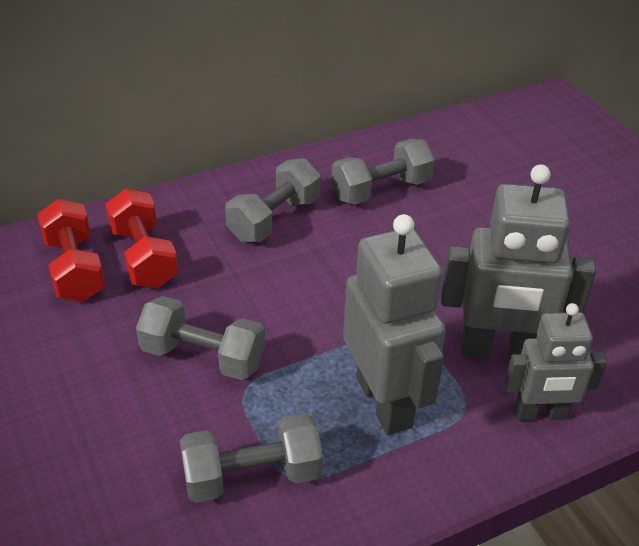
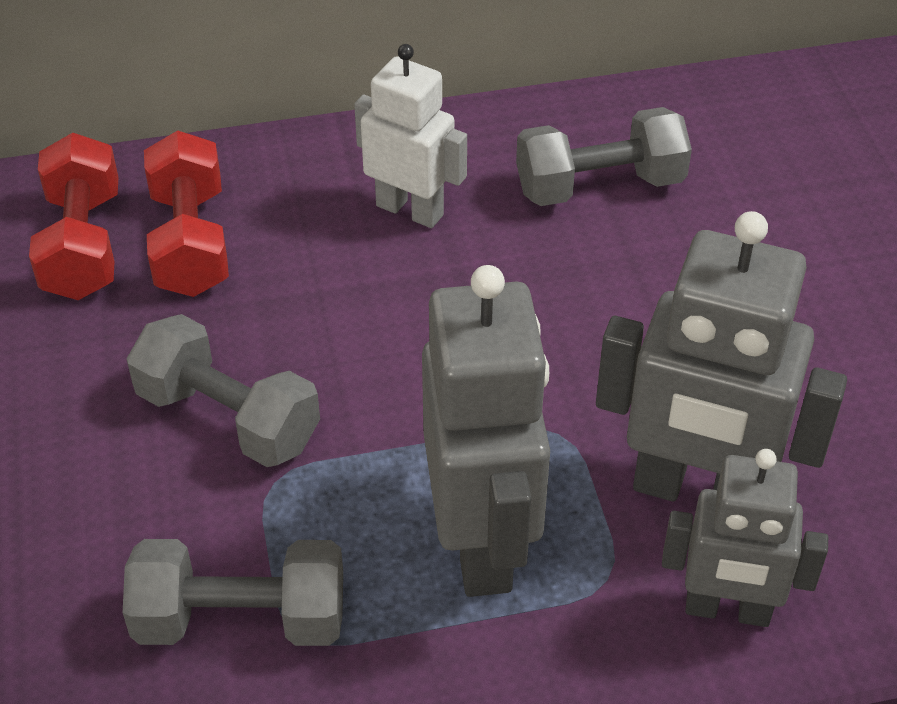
camera: 15 degrees right, 5 degrees up
(274, 219) = (410, 210): grey dumbbell -> white robot

